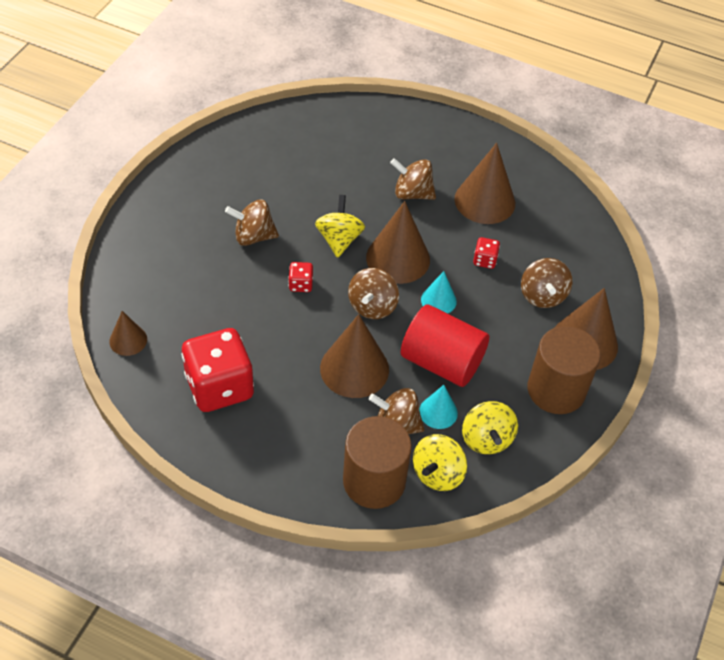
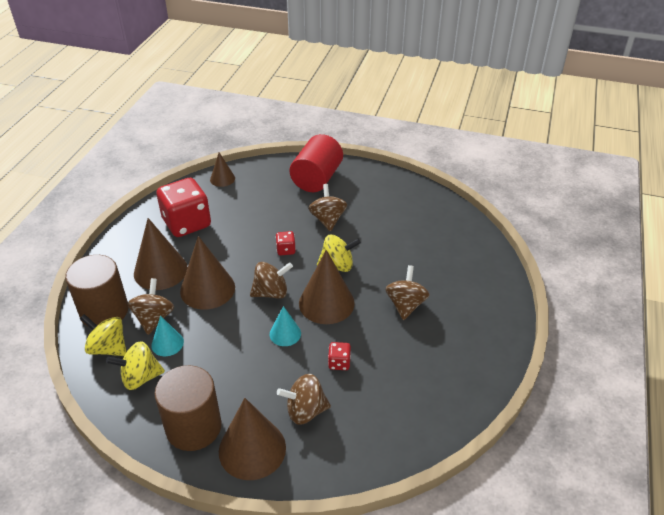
camera: 85 degrees right, 10 degrees down
(372, 306) = (271, 292): brown spinning top -> brown spinning top turned 150 degrees clockwise
(441, 362) = (218, 341): red cylinder -> red cylinder (316, 179)
(485, 201) = (415, 358): brown cone -> brown cone (160, 270)

